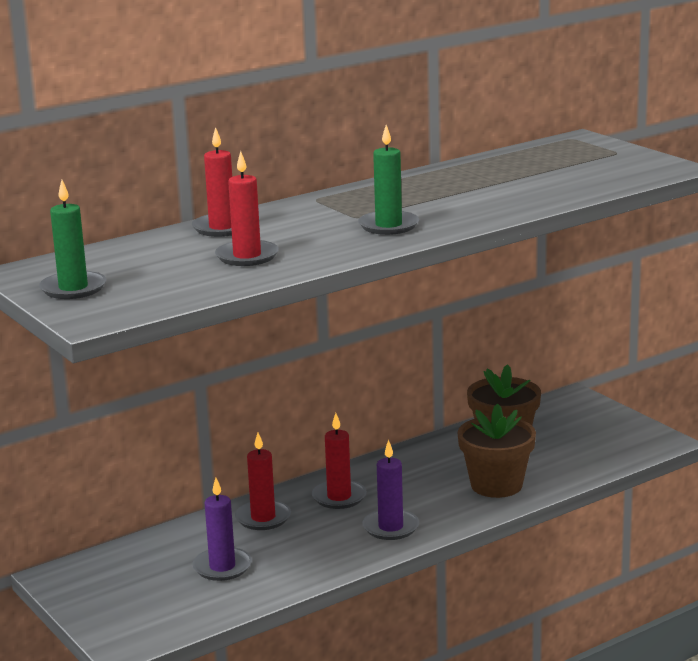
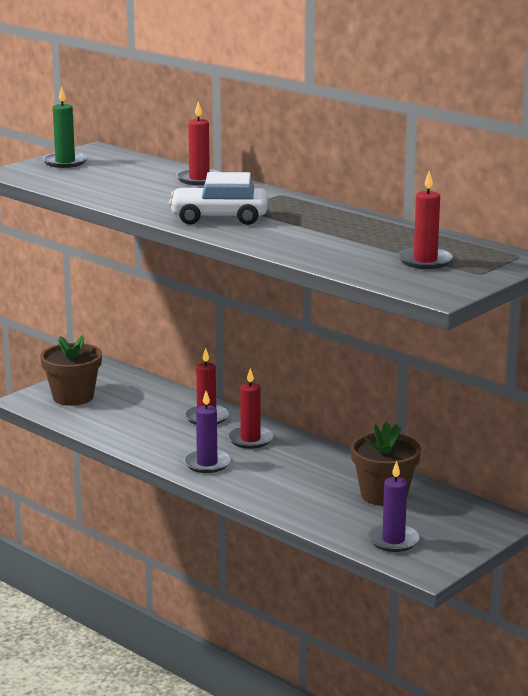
camera: 75 degrees right, 0 degrees up
(222, 567) = (129, 414): purple candle -> purple candle (393, 540)
(247, 256) = (137, 190): red candle -> red candle (425, 261)
(388, 226) = (219, 217): green candle -> white car
(496, 485) = (297, 498): brown flower pot -> brown flower pot (73, 397)

